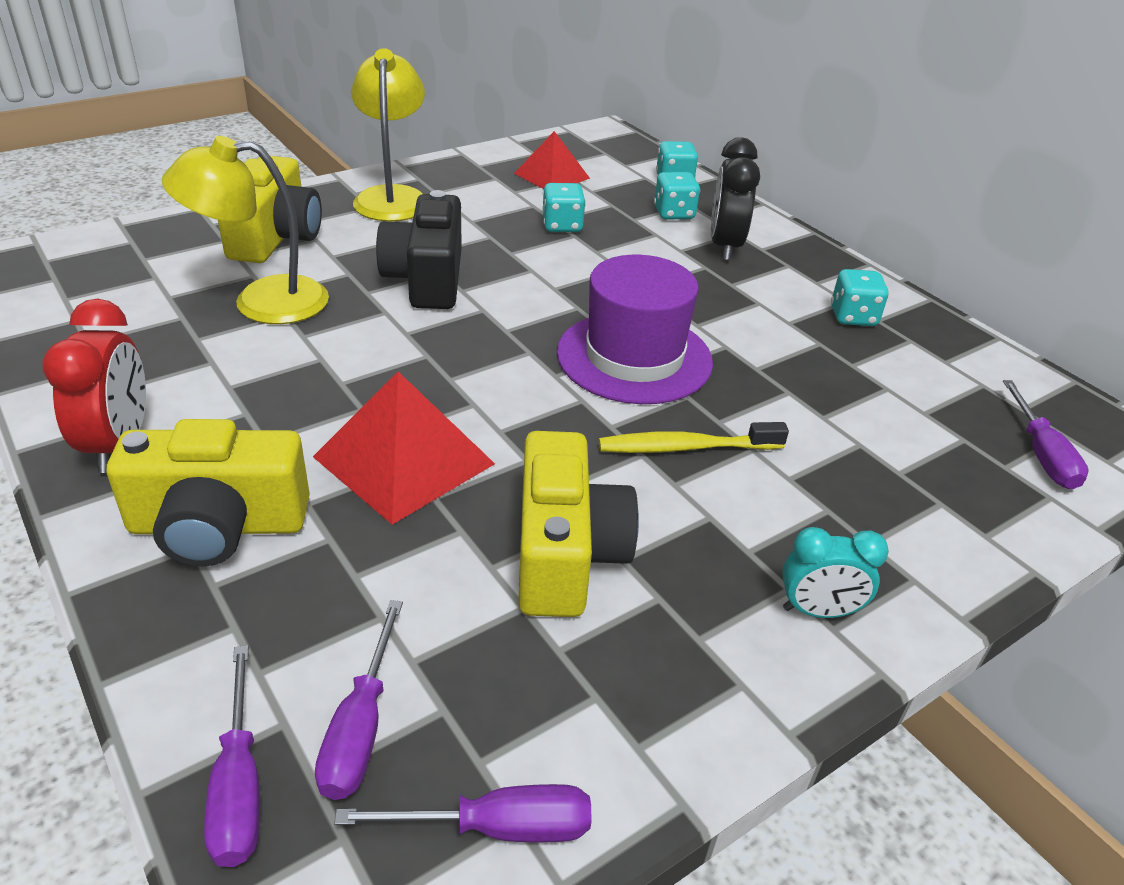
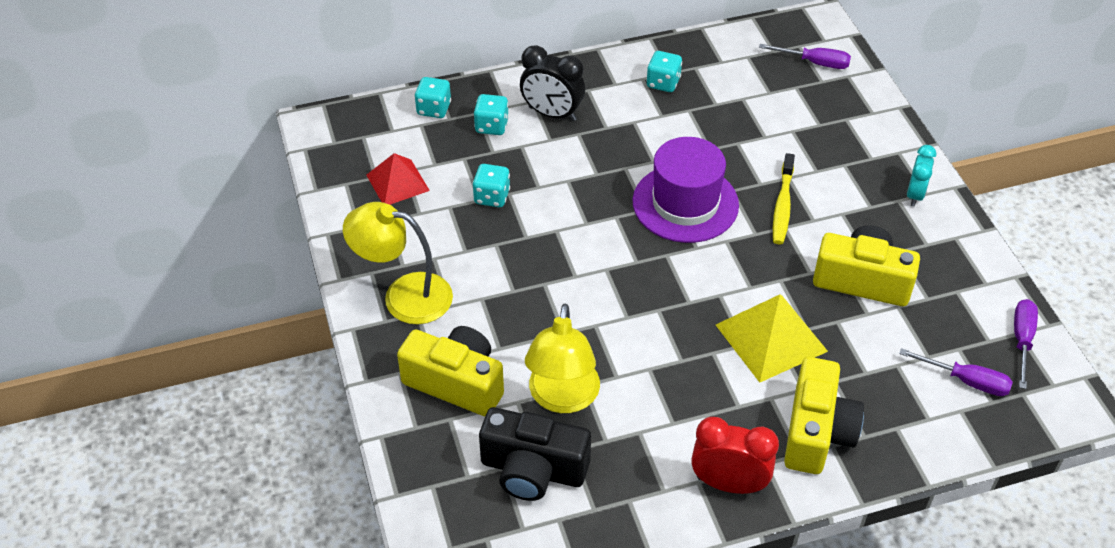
camera: 70 degrees left, 10 degrees up
(239, 785) = (994, 429): purple screwdriver -> none
(403, 460) = (771, 338): red pyramid -> yellow pyramid
(426, 279) = (553, 294): black camera -> black camera (533, 470)

